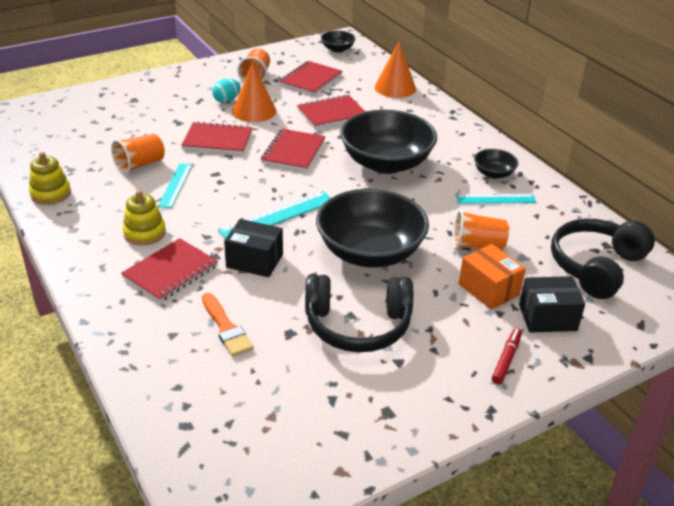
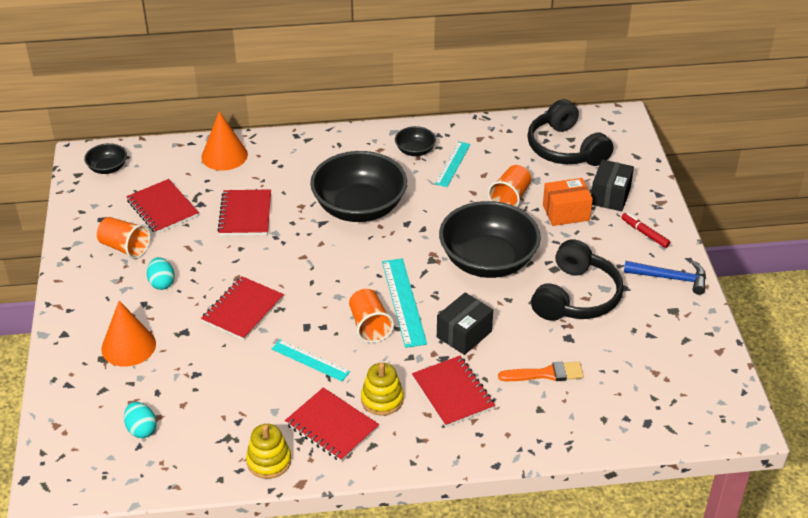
camera: 65 degrees left, 5 degrees up
(67, 132) = (141, 429): none -> turquoise egg
(140, 165) = (255, 380): orange cup -> orange cup (369, 326)
(254, 111) = (200, 268): orange cone -> orange cone (128, 346)
(293, 152) = (301, 261): red notebook -> red notebook (332, 426)
(443, 398) = (670, 278): none -> blue hammer

